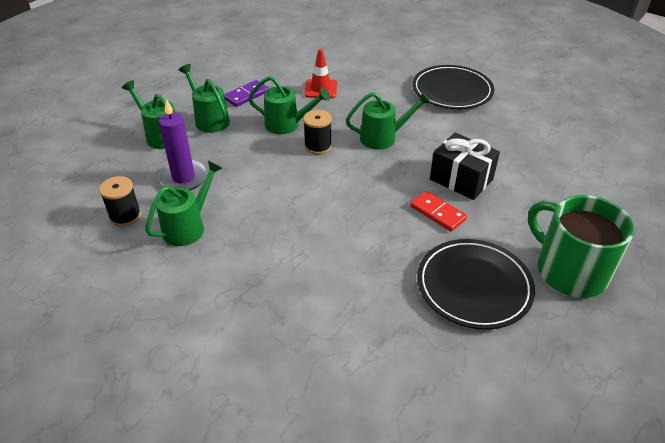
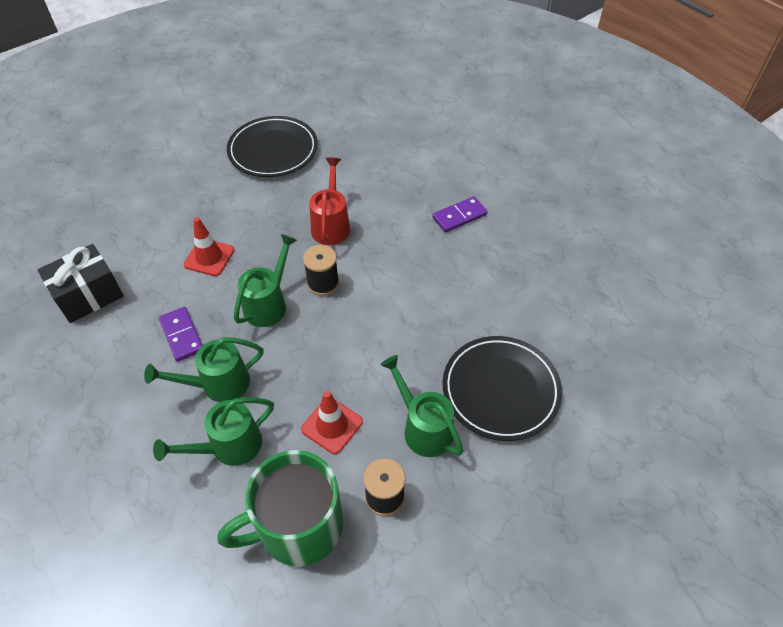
camera: 75 degrees left, 10 degrees up
(183, 178) = (332, 425): purple candle -> red traffic cone
(384, 138) = (331, 225): green watering can -> red watering can
(437, 213) = (459, 216): red domino -> purple domino
(461, 179) = (418, 187): black gift -> black gift (88, 295)
(474, 286) = (553, 220): black plate -> black plate (500, 390)
(569, 270) = (546, 160): green mug -> green mug (298, 526)

